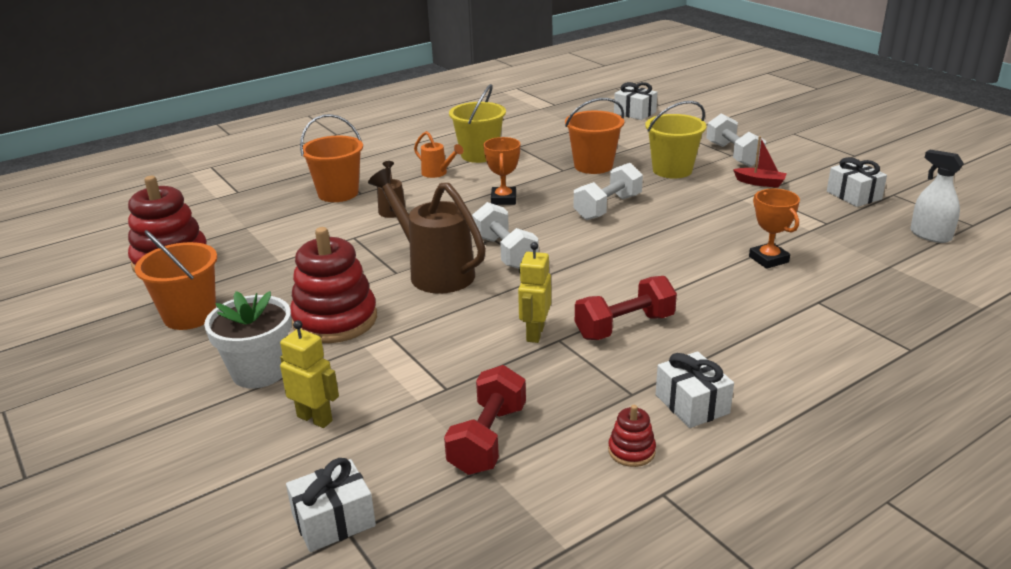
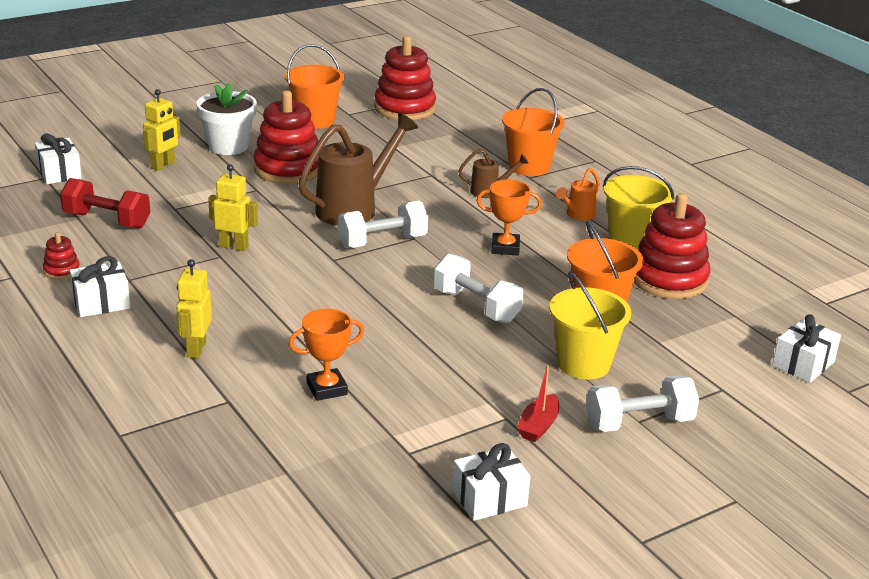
camera: 90 degrees right, 0 degrees up
(538, 144) = (669, 279): none -> red stacking toy
(624, 327) = (227, 287): red dumbbell -> none
(748, 329) = (196, 349): none -> yellow robot
(930, 235) = (355, 531): white spray bottle -> none

